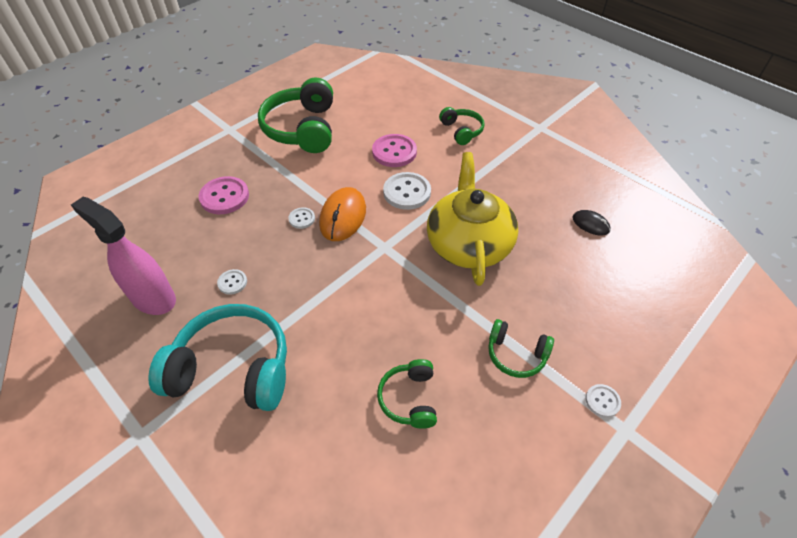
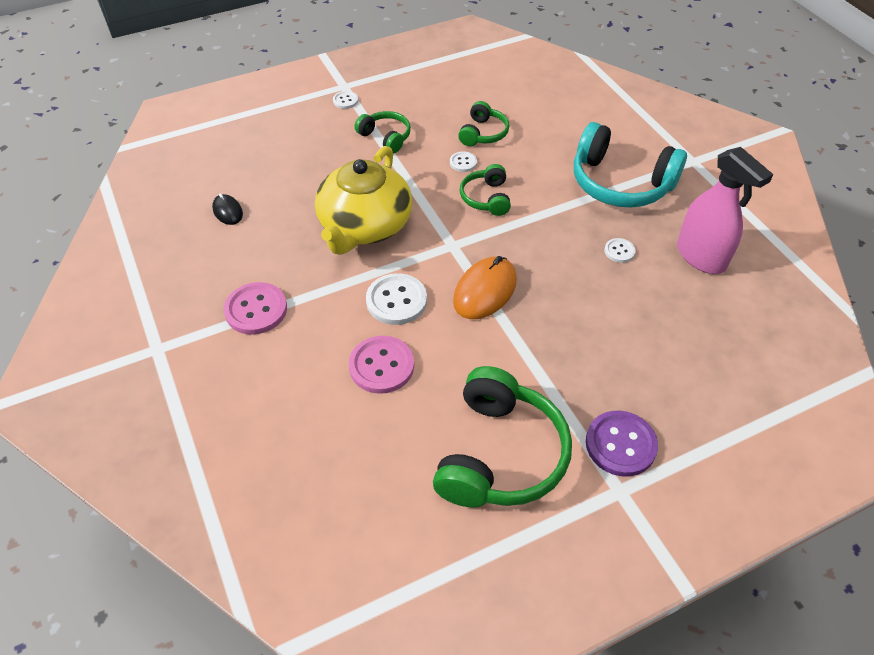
camera: 160 degrees left, 0 degrees up
(224, 197) = (628, 359): pink button -> pink button (256, 310)
(229, 149) = (620, 444): none -> purple button
(302, 219) = (534, 301): white button -> white button (463, 162)
(461, 131) = (267, 375): green headphones -> green headphones (486, 198)

